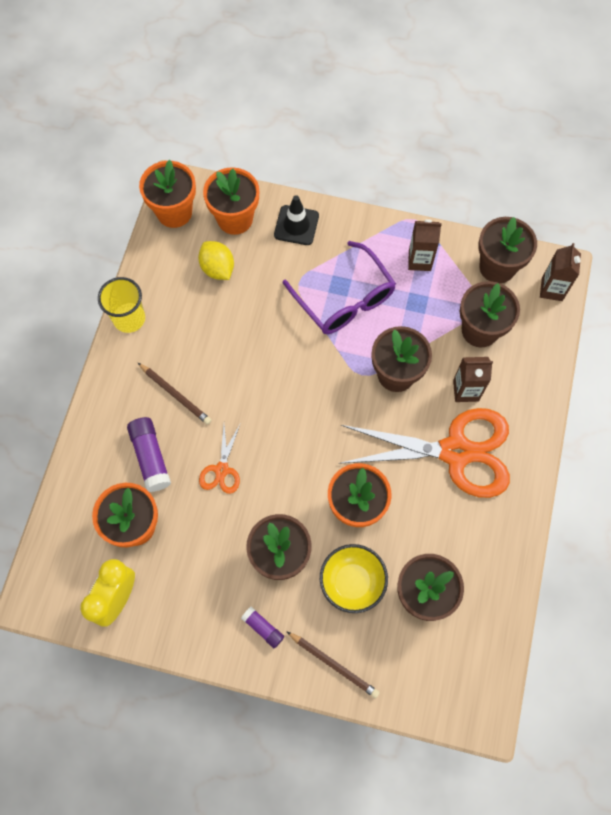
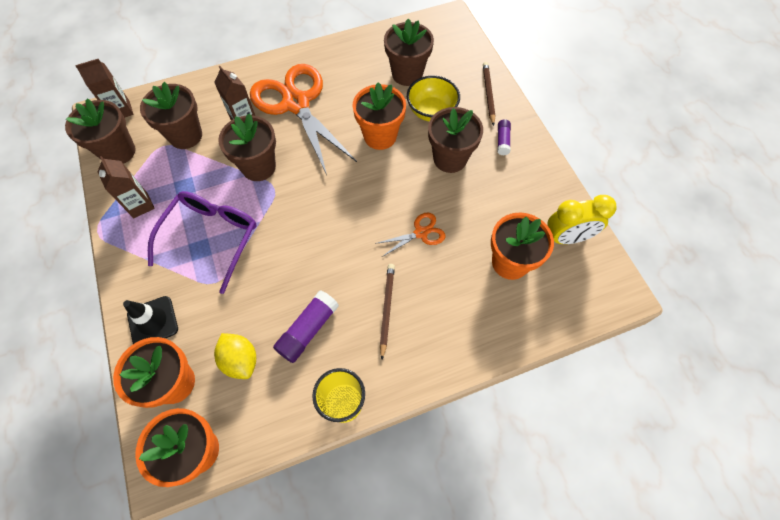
camera: 125 degrees left, 5 degrees down
(150, 457) = (452, 290): purple glue stick -> purple glue stick (308, 330)
(217, 268) = (240, 360): yellow lemon -> yellow lemon turned 60 degrees counterclockwise

